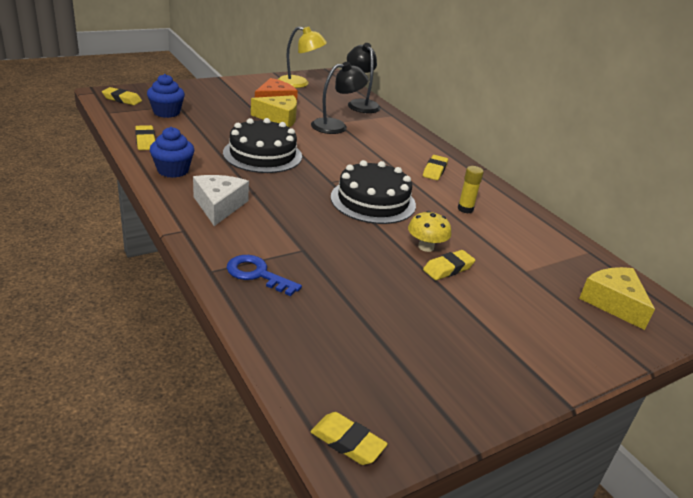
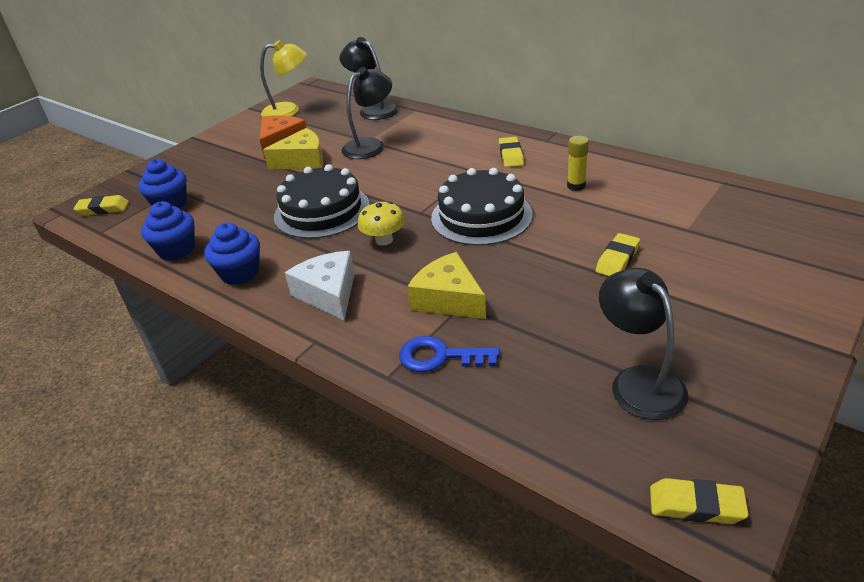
camera: 15 degrees left, 5 degrees up
(145, 141) = (176, 250): yellow eraser -> blue cupcake
(384, 350) = (639, 381): none -> black lamp
(426, 247) = (576, 245): yellow mushroom -> yellow mushroom (384, 240)
(613, 303) = (789, 227): yellow cheese -> yellow cheese (448, 299)

